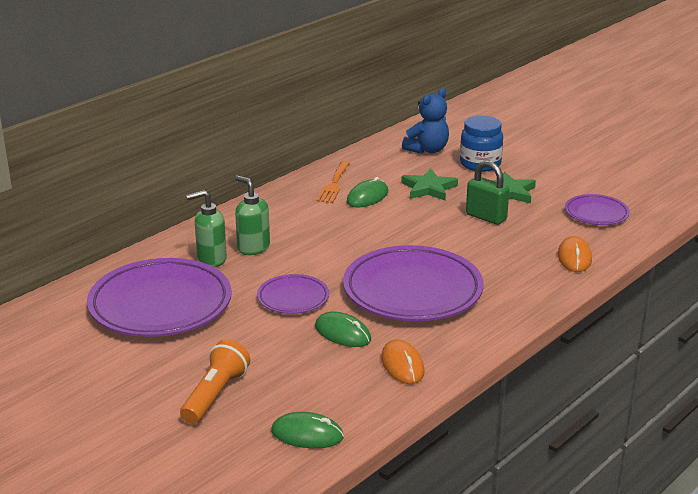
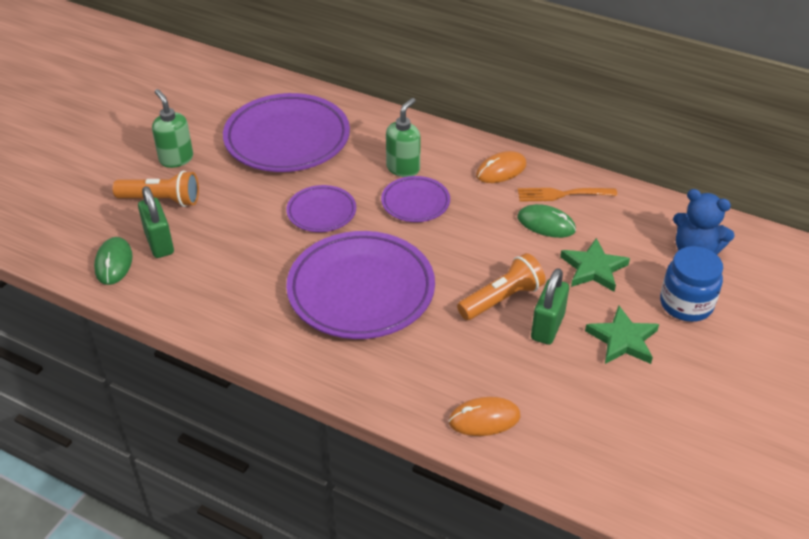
camera: 75 degrees right, 15 degrees up
(211, 259) = (372, 148): green soap dispenser -> green soap dispenser (176, 159)
(289, 401) = (159, 243): none -> green padlock
(342, 333) = (270, 255): green mouse -> none
(402, 365) = (226, 304): orange mouse -> orange mouse (501, 170)
(448, 230) = (501, 299): none -> orange flashlight
(596, 214) = (610, 433): purple plate -> purple plate (415, 202)

